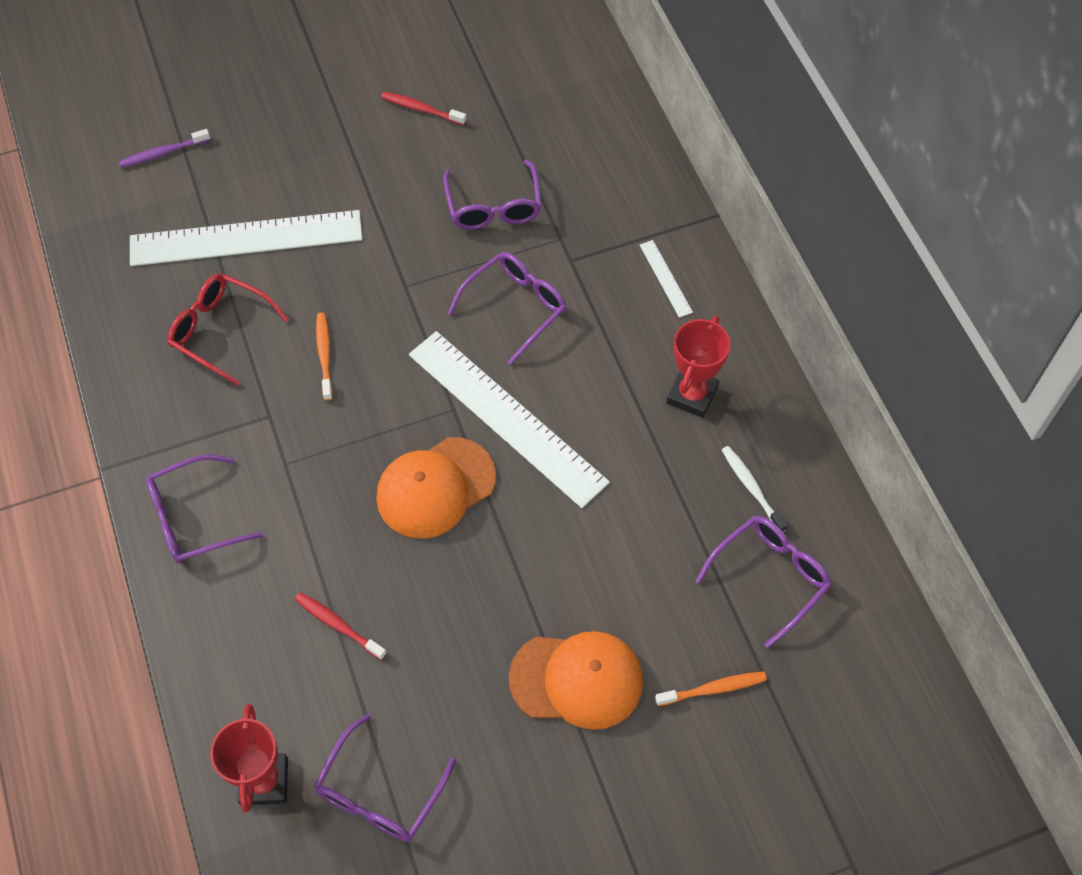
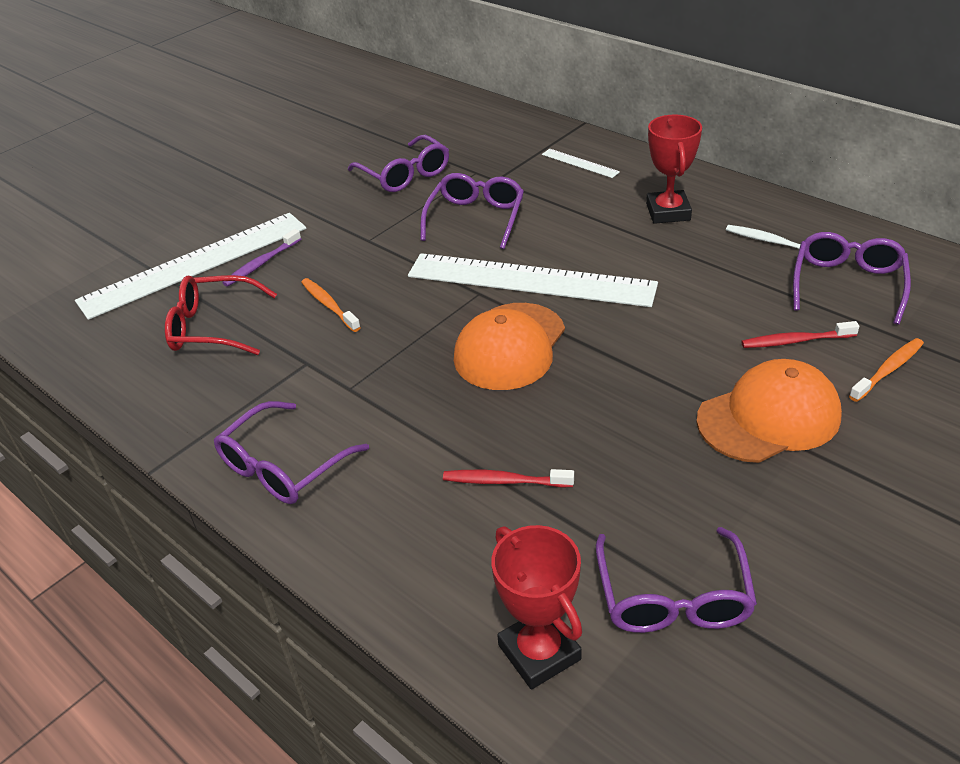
camera: 25 degrees left, 20 degrees down
(163, 153) = (75, 243): purple toothbrush -> purple toothbrush (261, 264)
(421, 109) = (297, 148): red toothbrush -> red toothbrush (795, 341)

